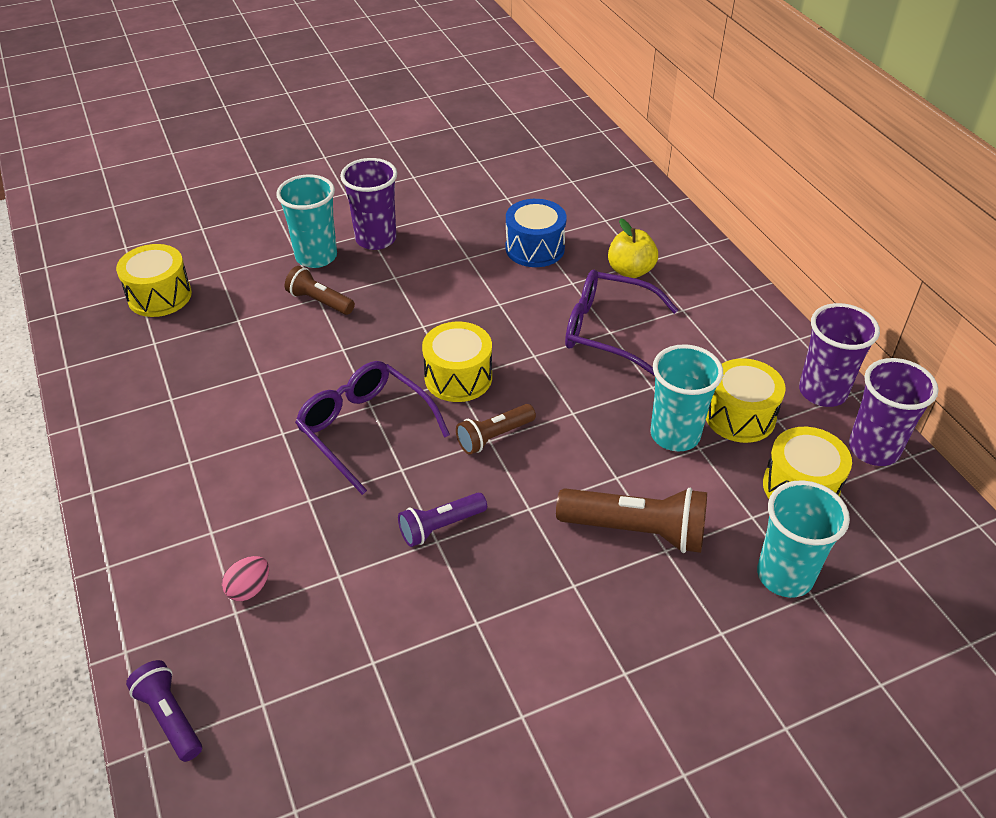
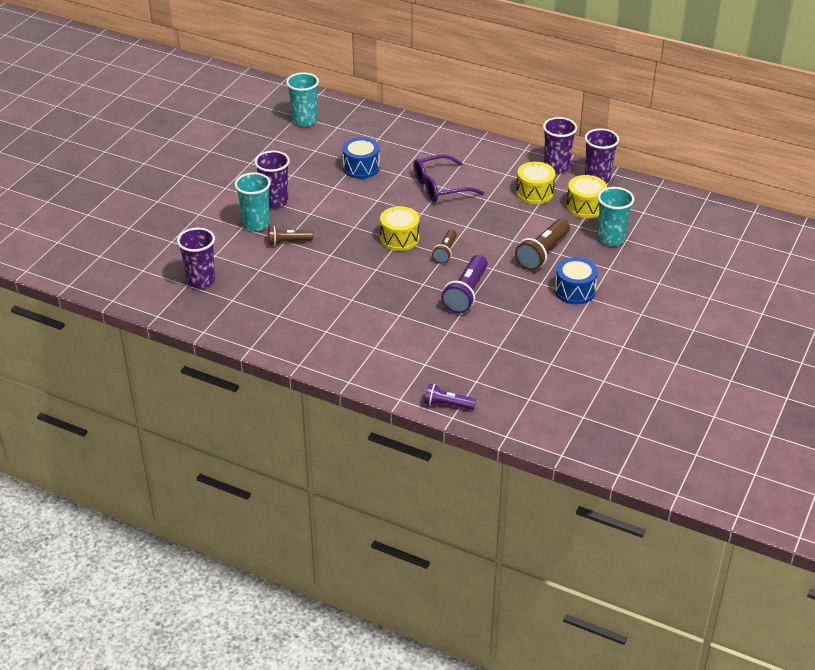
camera: 40 degrees left, 5 degrees down
(159, 296) = (201, 281): yellow drum -> purple cup
(249, 589) = (419, 354): pink egg -> none
(365, 429) = (386, 278): purple glasses -> none
(440, 527) = (466, 293): purple flashlight -> purple flashlight, size x1.65
(614, 639) = (574, 291): none -> blue drum
(630, 271) = (419, 156): yellow apple -> none
(637, 531) = (542, 253): brown flashlight -> brown flashlight turned 150 degrees clockwise
(675, 435) = (517, 213): turquoise cup -> turquoise cup (304, 120)

